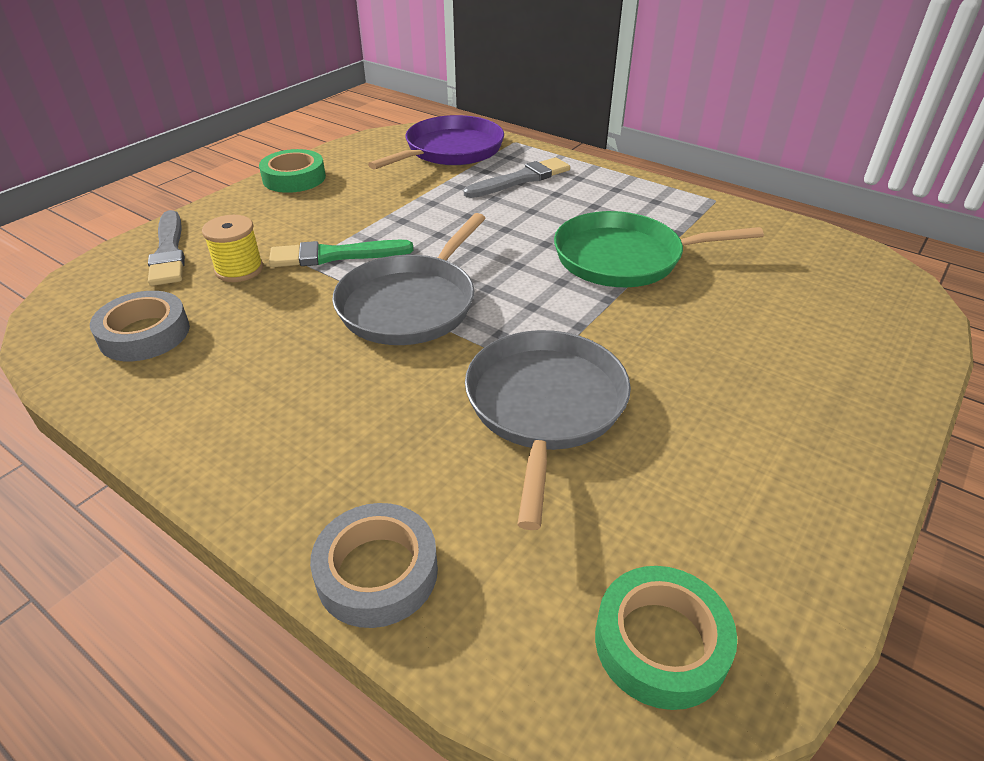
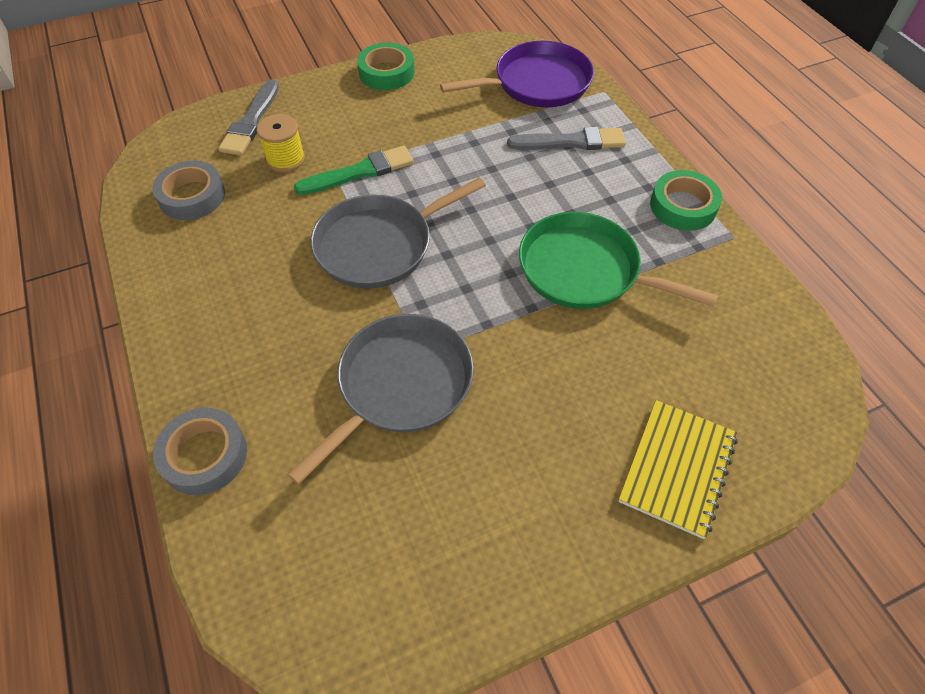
camera: 30 degrees right, 15 degrees up
(335, 255) = (360, 172): green brush -> green brush turned 135 degrees clockwise
(661, 643) = (325, 599): green tape -> green tape (683, 206)
(850, 364) = (677, 468): none -> yellow notebook

